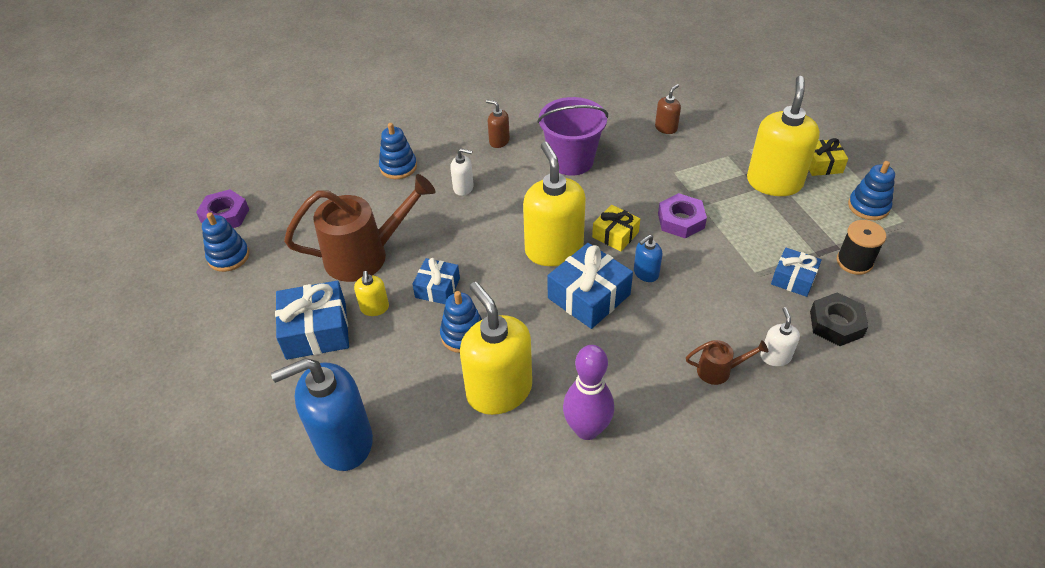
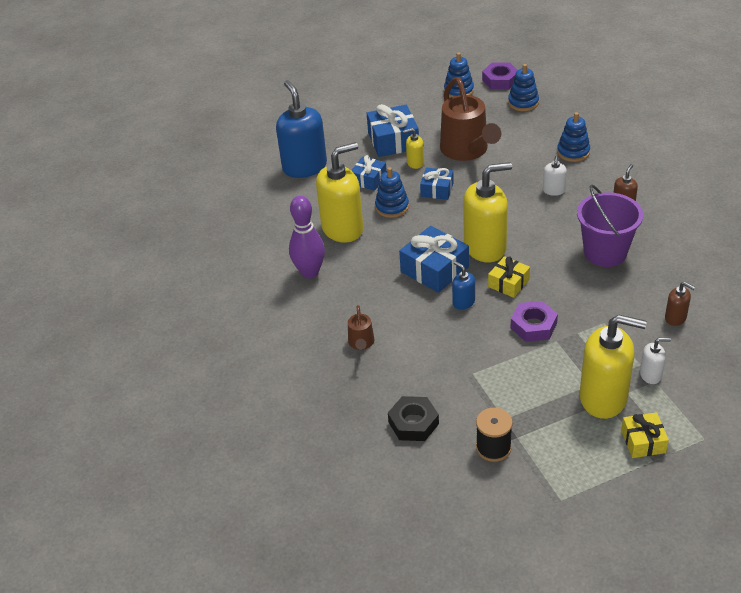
camera: 90 degrees right, 5 degrees down
(775, 356) = (376, 378): white soap dispenser -> white soap dispenser (651, 375)
(793, 279) = (466, 399): blue gift -> blue gift (369, 179)
(868, 206) = (578, 472): blue stacking toy -> blue stacking toy (523, 103)

